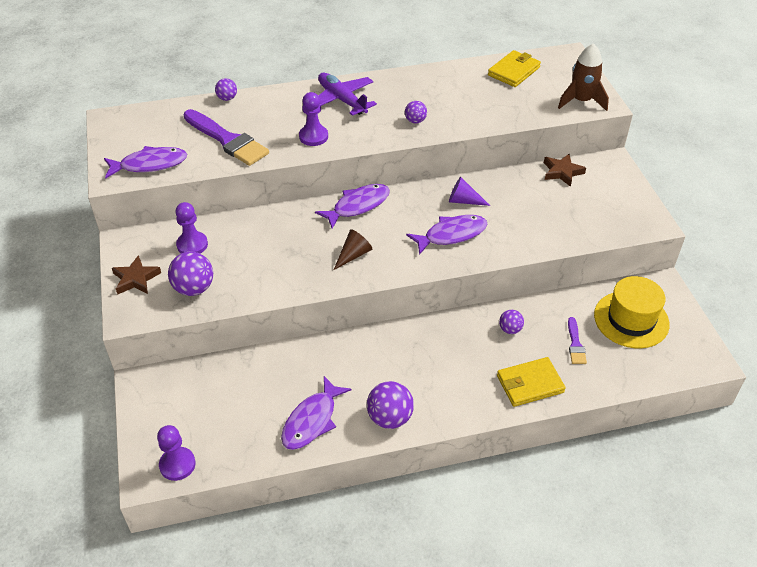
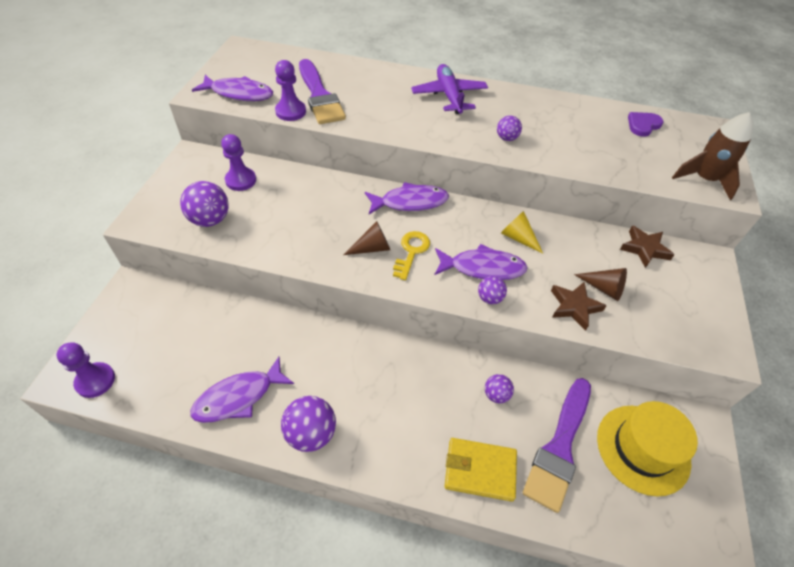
camera: 25 degrees right, 5 degrees up
(136, 279) = (172, 191): brown star -> brown star (574, 307)
(227, 98) = (348, 62): purple ball -> purple ball (489, 298)
(313, 136) = (397, 119): purple pawn -> purple pawn (290, 111)
(387, 245) = (411, 252): none -> yellow key
(463, 201) = (518, 238): purple cone -> yellow cone
(514, 71) = (643, 125): yellow wallet -> purple heart
(549, 214) = (604, 288): none -> brown cone
(575, 344) = (559, 447): purple brush -> purple brush, size x2.04

